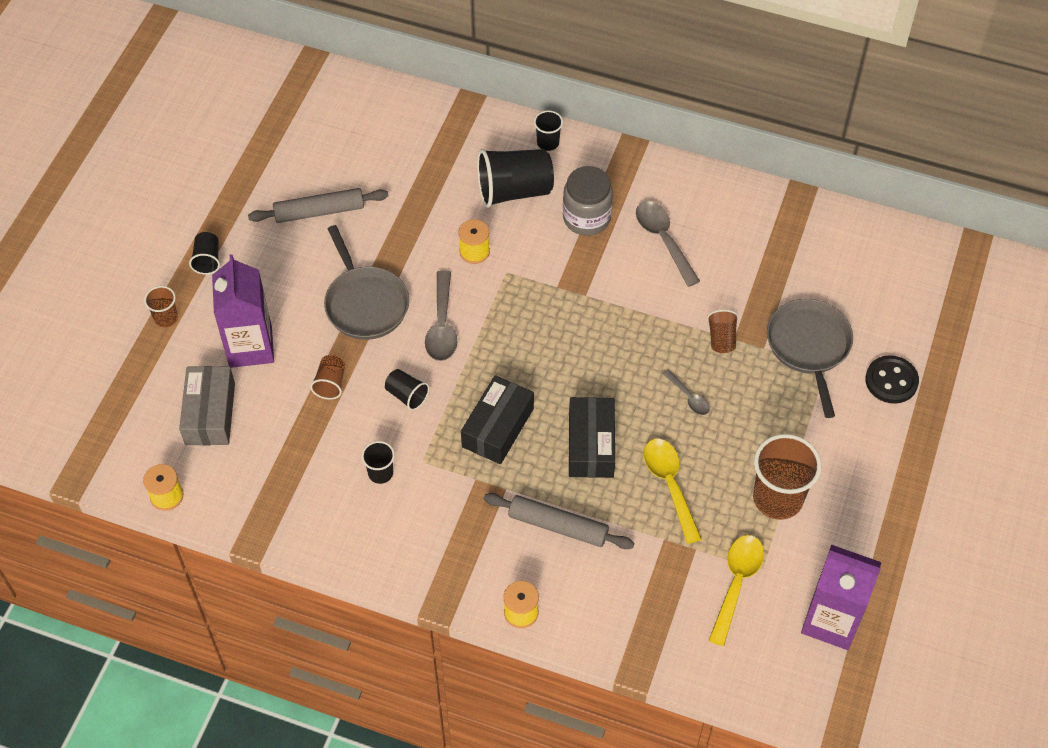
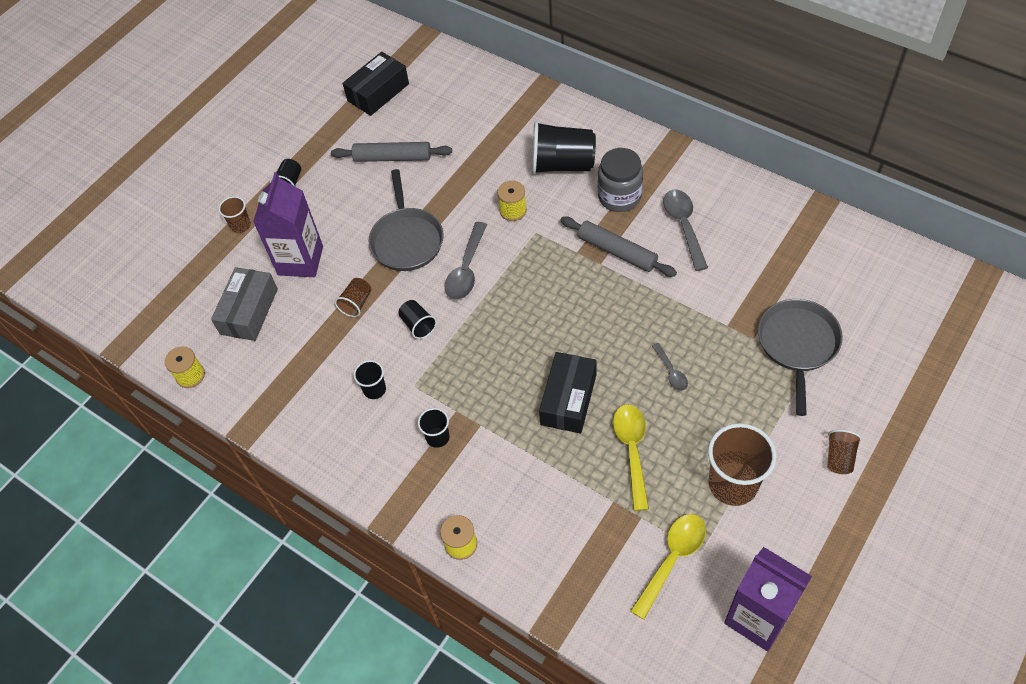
camera: 20 degrees right, 0 degrees up
(498, 427) = (489, 368): black box -> black box (378, 92)
(548, 143) = (602, 128): black cup -> black cup (437, 437)
(558, 526) = (517, 469): grey rolling pin -> grey rolling pin (617, 251)
(721, 338) = (715, 323): brown cup -> brown cup (839, 457)
(891, 381) = (871, 391): black button -> none

